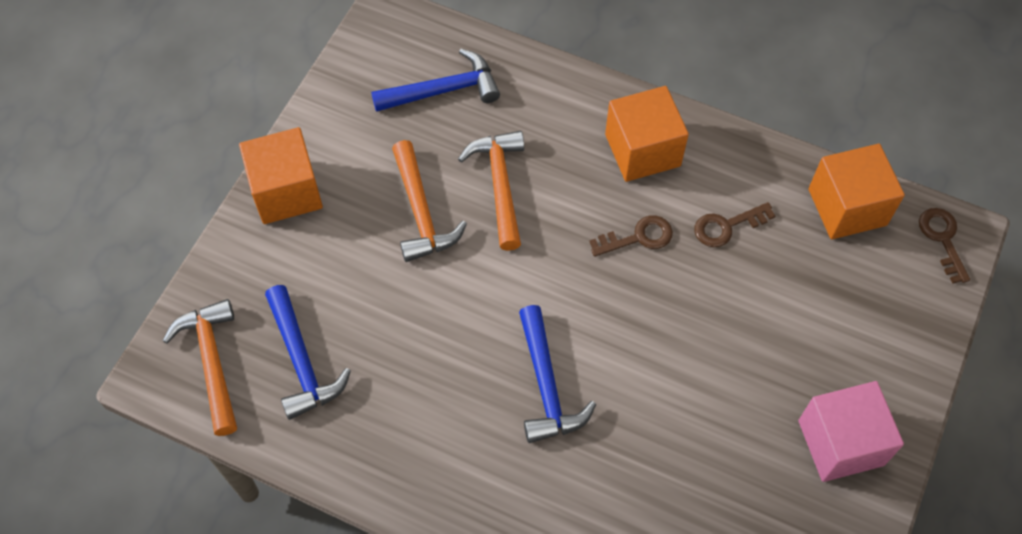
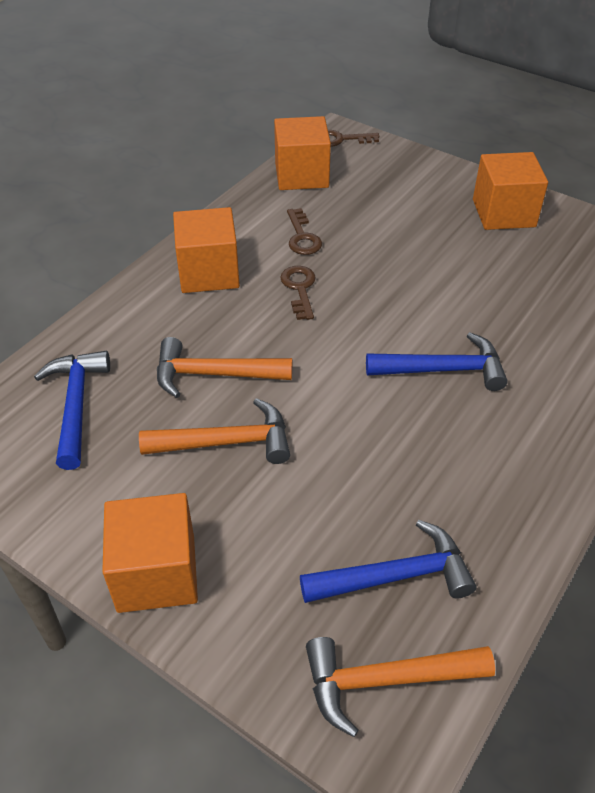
camera: 80 degrees left, 15 degrees down
(840, 443) = (503, 213): pink cube -> orange cube

